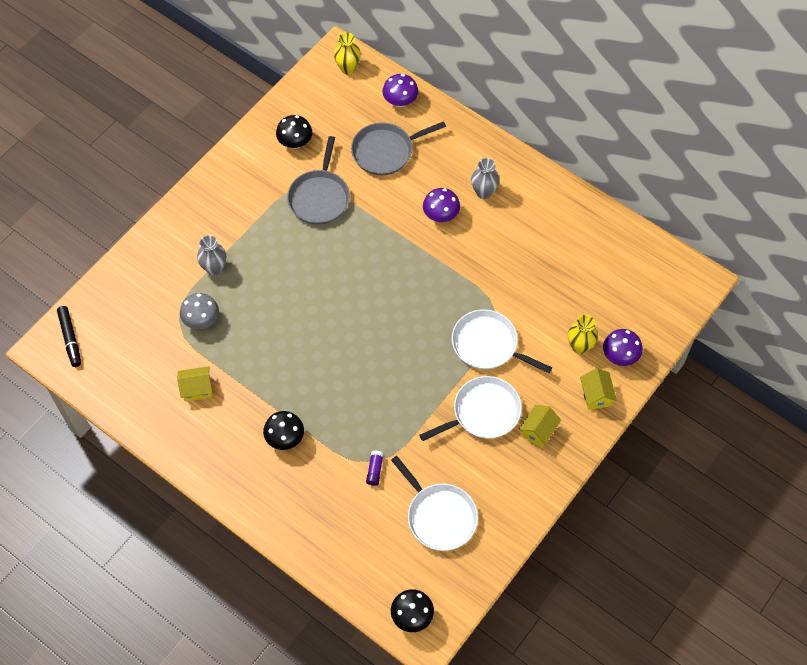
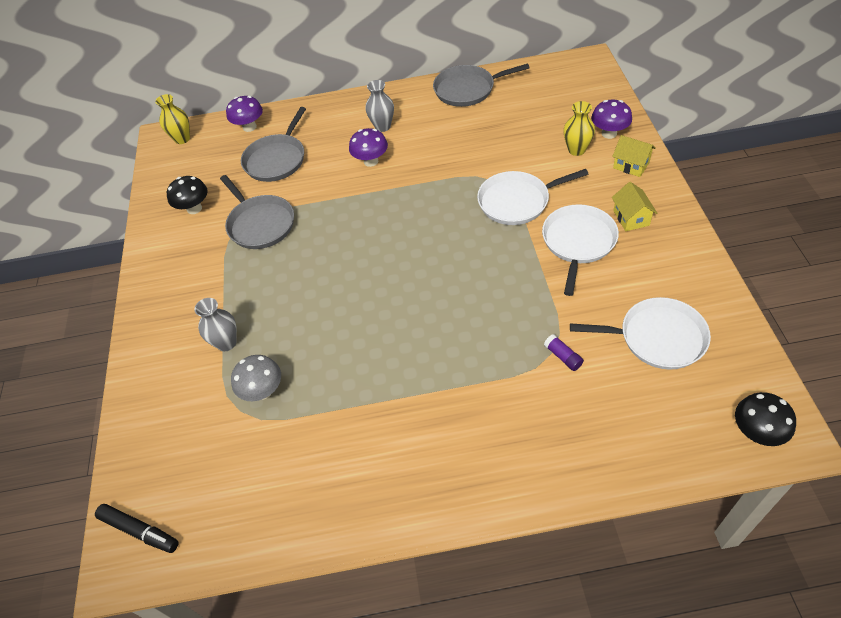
camera: 40 degrees left, 10 degrees down
(197, 389) = (327, 448): yellow house -> none
(285, 438) = (458, 408): black mushroom -> none
(580, 217) = (467, 89): none -> grey pan

